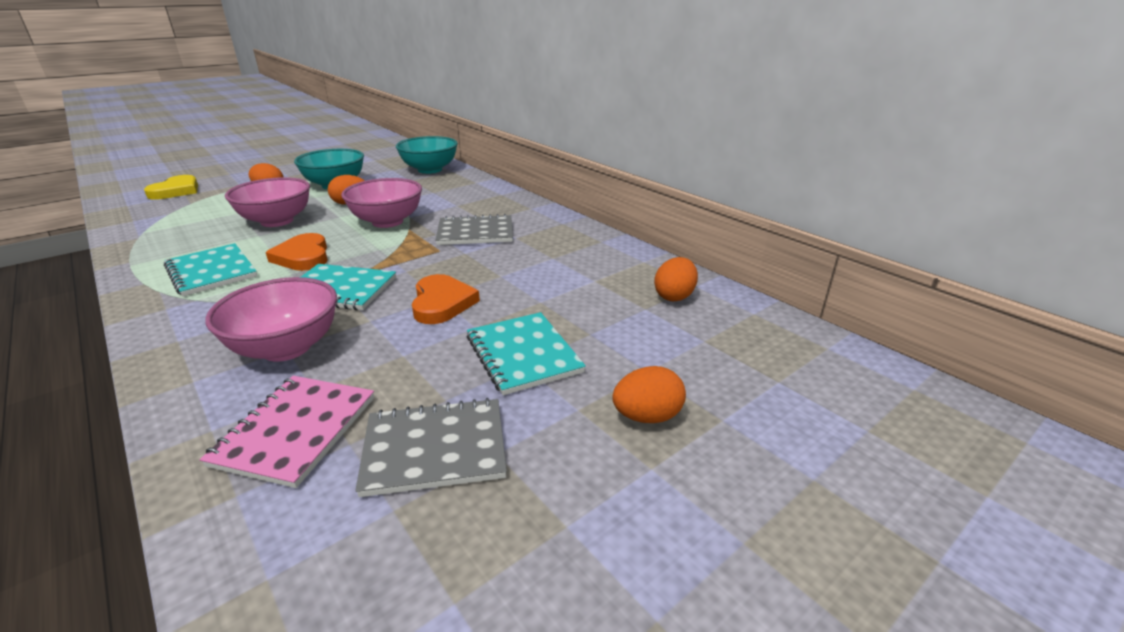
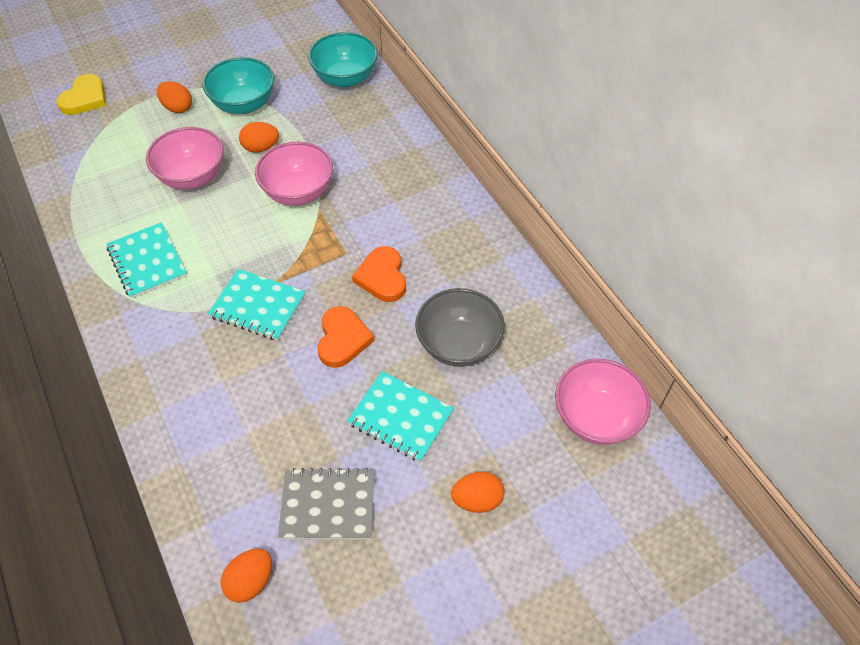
camera: 10 degrees right, 25 degrees up
(286, 348) = (222, 381): pink bowl -> pink bowl (595, 417)
(296, 430) = (237, 473): pink notebook -> none
(303, 256) = (223, 247): orange heart -> orange heart (382, 277)
(475, 233) = (382, 225): grey notebook -> none
(523, 354) = (400, 417): turquoise notebook -> turquoise notebook turned 45 degrees counterclockwise
(576, 295) = (458, 344): none -> grey bowl
(674, 296) = (543, 359): orange egg -> orange egg (251, 581)

